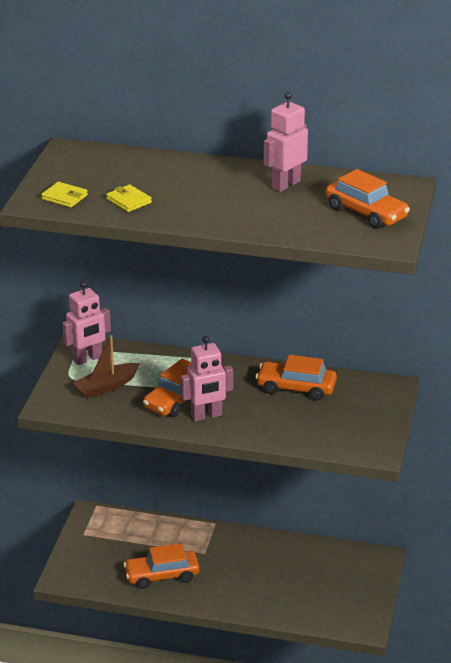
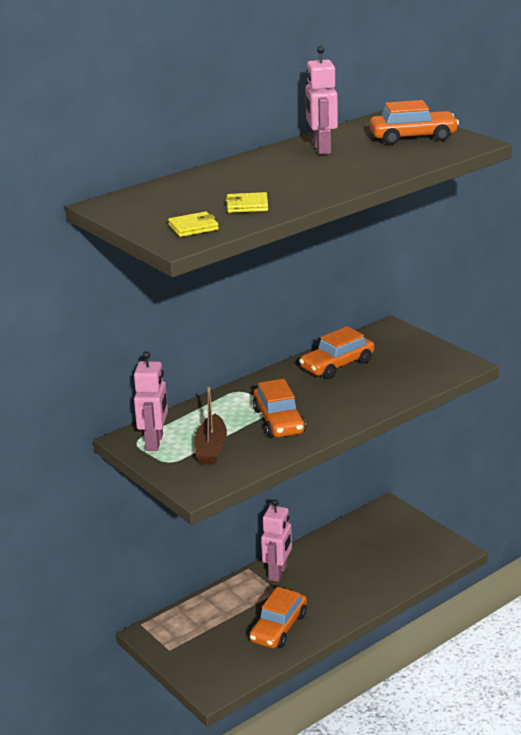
camera: 50 degrees left, 5 degrees down
(206, 416) = (321, 417): pink robot -> pink robot (278, 573)

